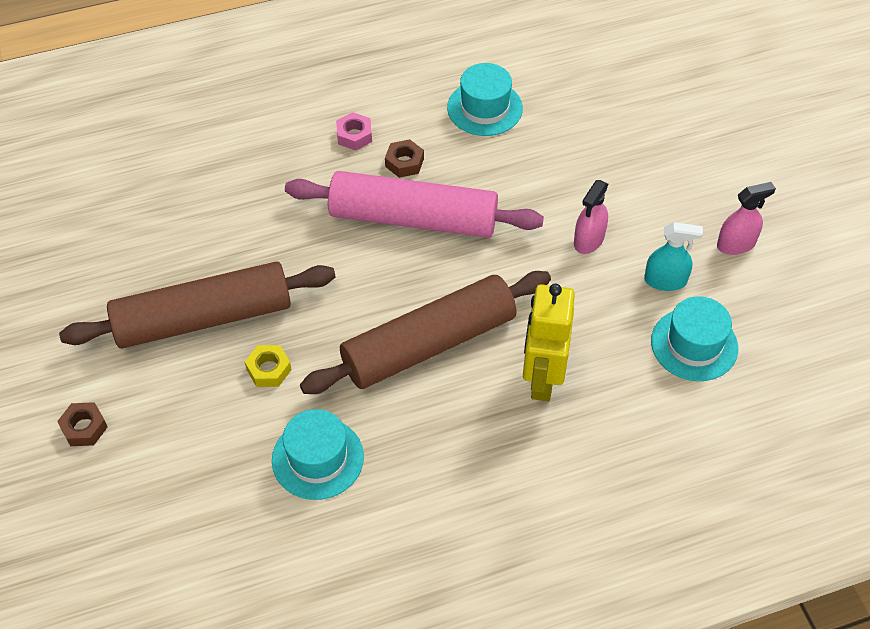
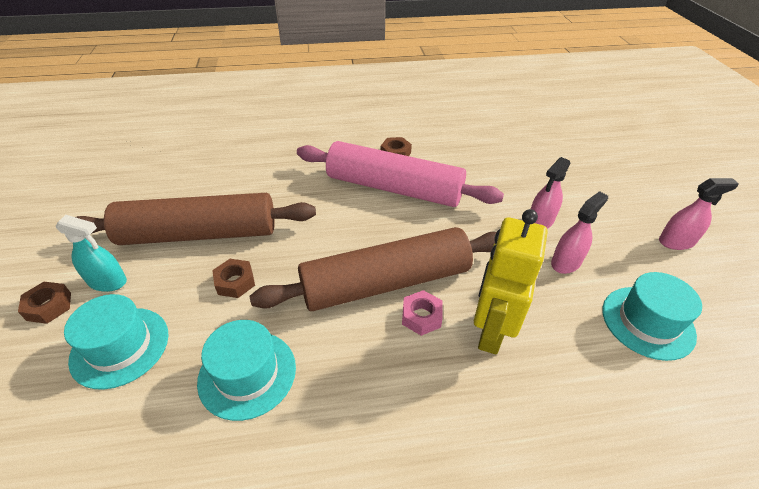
camera: 10 degrees right, 10 degrees down
(269, 369) = (235, 282): yellow nut -> brown nut
(354, 135) = (363, 134): pink nut -> pink nut (421, 316)
(484, 108) = (462, 130): turquoise hat -> turquoise hat (120, 346)
(616, 289) = (566, 262): none -> pink spray bottle
(665, 280) = (612, 261): turquoise spray bottle -> turquoise spray bottle (107, 281)

